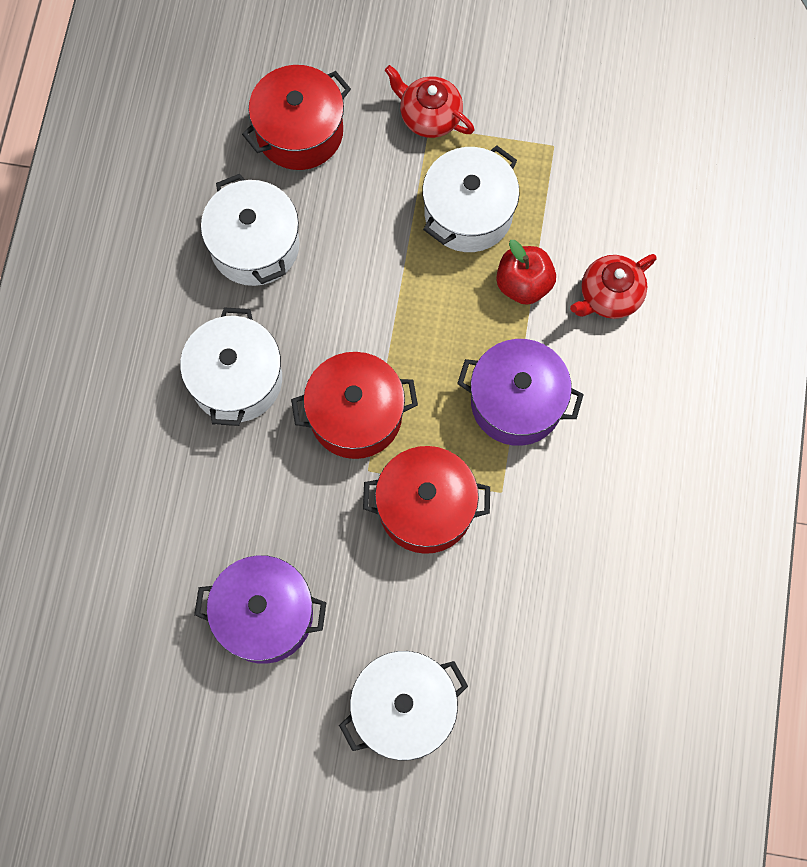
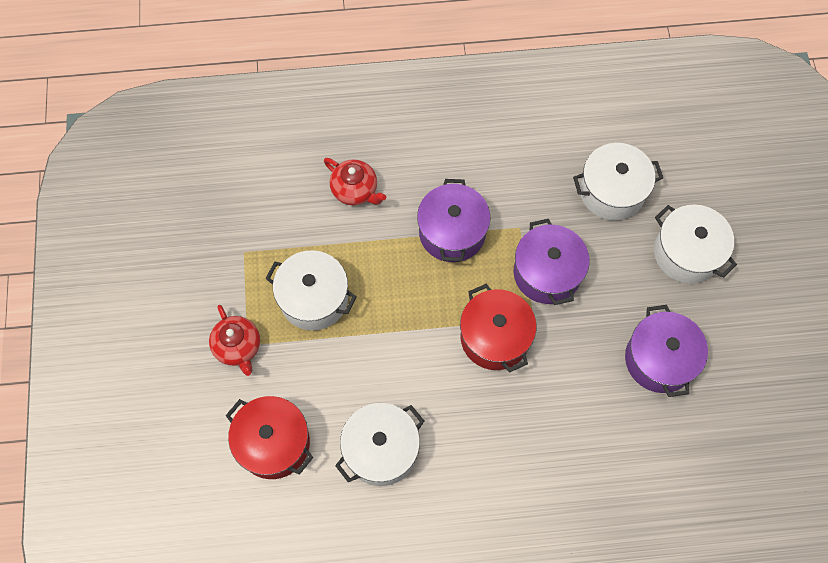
camera: 105 degrees left, 5 degrees down
(236, 379) = (494, 431): white pot -> white pot (612, 191)
(426, 508) = (547, 273): red pot -> purple pot
(429, 116) = (238, 347): red teapot -> red teapot turned 45 degrees counterclockwise
(523, 284) = (361, 248): red apple -> none

